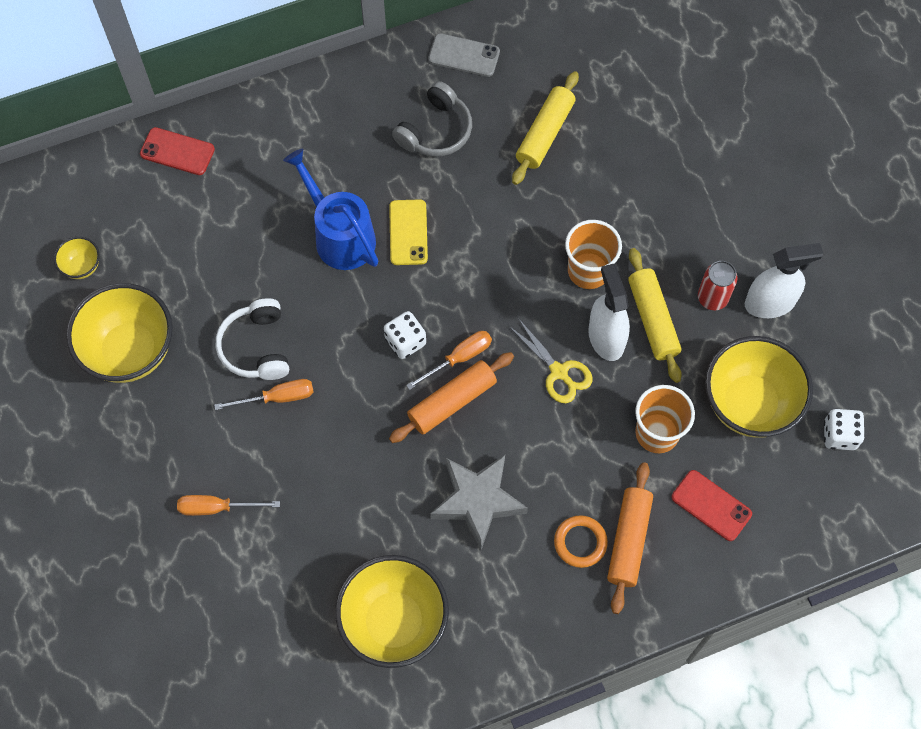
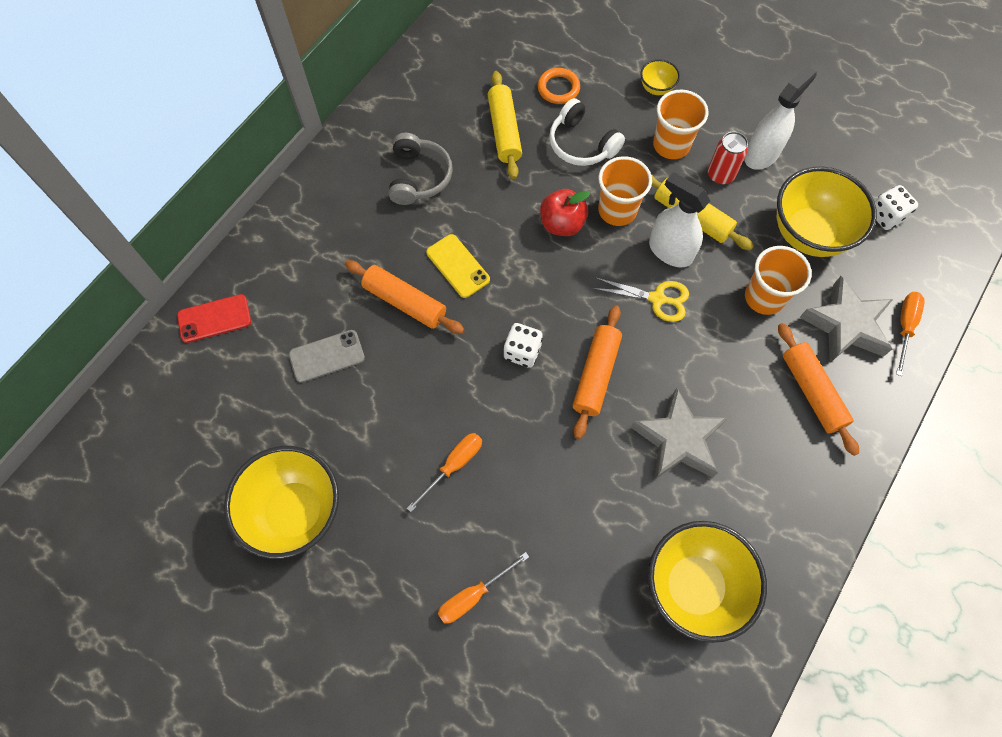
camera: 35 degrees left, 0 degrees up
(82, 266) = (197, 467): yellow bowl -> yellow bowl (656, 88)
(256, 347) = (404, 435): white headphones -> white headphones (581, 144)
(340, 236) = (405, 302): blue watering can -> orange rolling pin
(459, 358) = (574, 337): orange screwdriver -> orange screwdriver (905, 327)
(464, 55) = (397, 110): grey phone -> grey phone (327, 356)
(528, 252) = (562, 224): none -> red apple
(580, 542) = (779, 418): orange ring -> orange ring (558, 88)
(690, 241) = (671, 145): none -> orange cup
(711, 505) = (846, 325): red phone -> grey star

